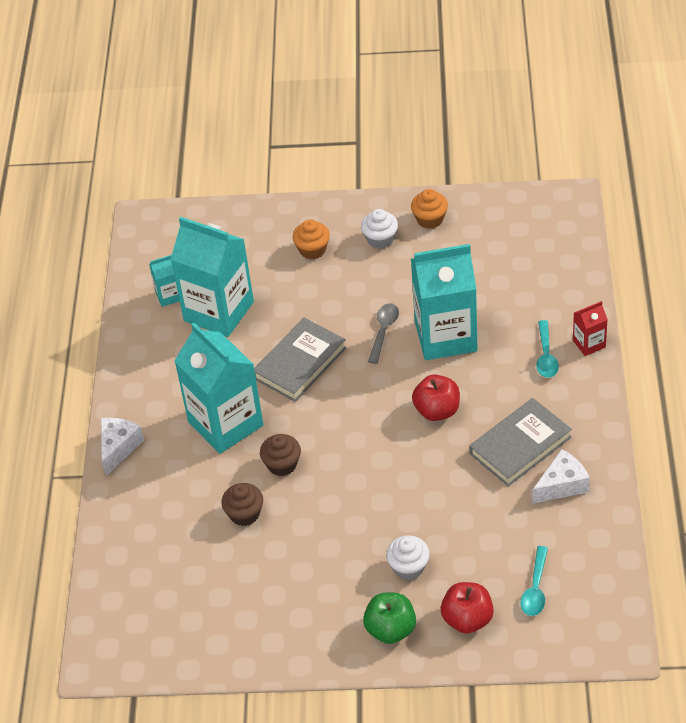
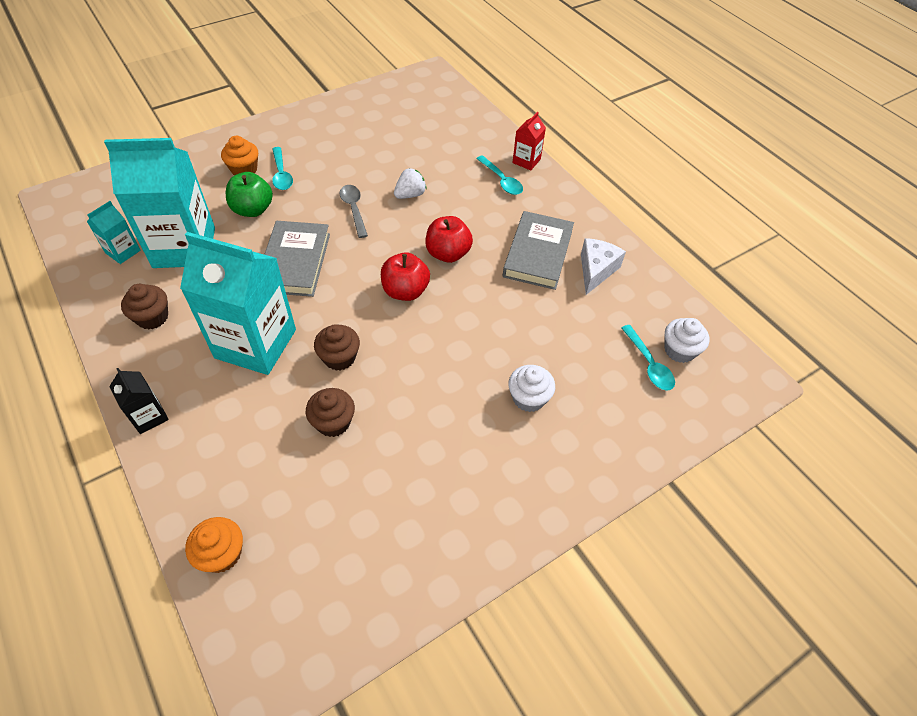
camera: 40 degrees left, 5 degrees up
(118, 448) = (149, 416): white cheese -> black carton
(161, 366) = (152, 317): none -> brown cupcake
(342, 268) = (281, 174): none -> turquoise spoon
(380, 239) = (300, 143): white cupcake -> white cupcake (679, 350)
(391, 629) = (559, 467): green apple -> green apple (253, 210)
(430, 219) = (332, 117): orange cupcake -> orange cupcake (222, 554)
(445, 336) = (410, 195): turquoise carton -> white strawberry
(467, 619) = (617, 420): red apple -> red apple (405, 291)

